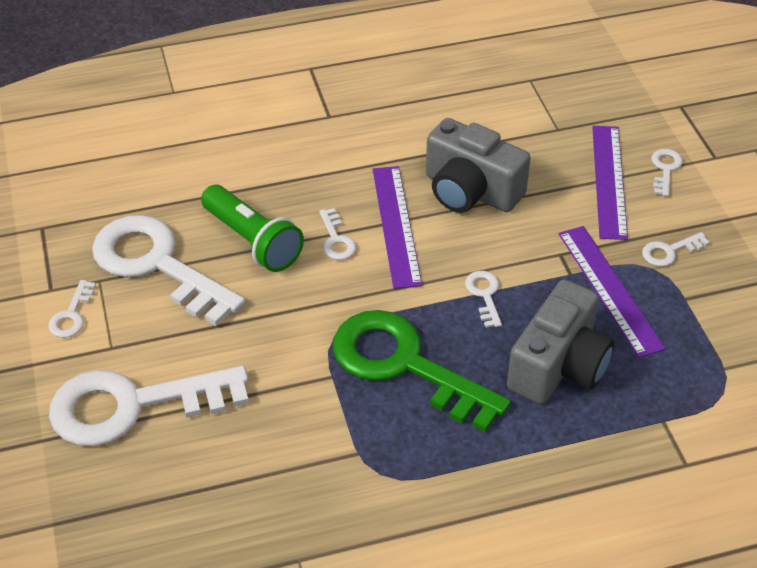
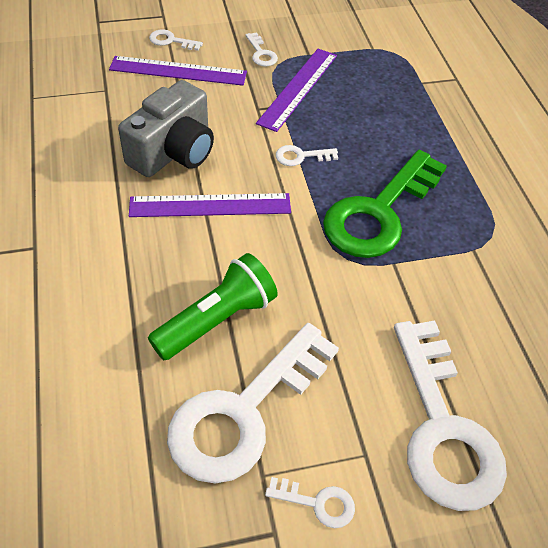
camera: 90 degrees left, 5 degrees up
(336, 240) = (224, 250): white key -> none
(559, 366) = (375, 124): grey camera -> none
(609, 289) = (298, 88): purple ruler -> purple ruler turned 45 degrees counterclockwise

